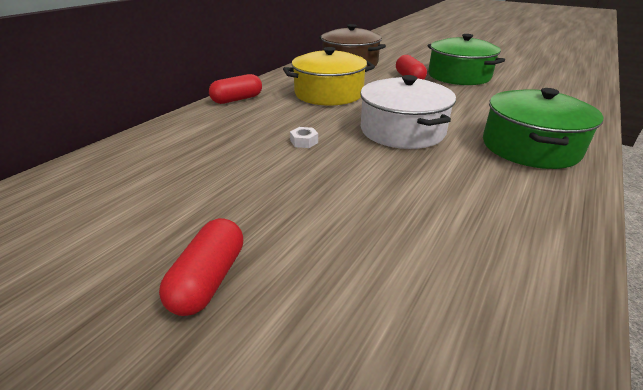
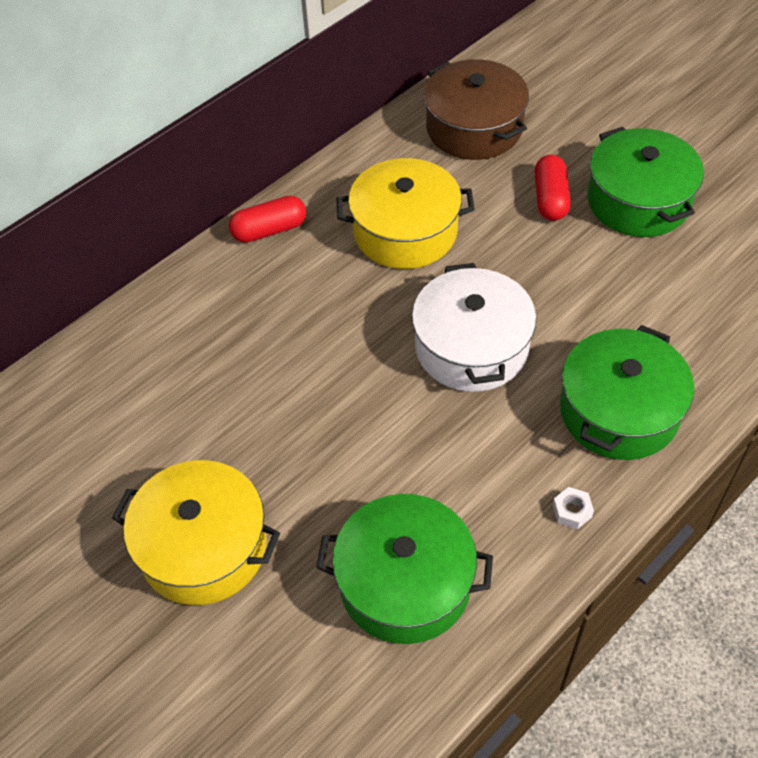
camera: 15 degrees right, 20 degrees up
(209, 279) = (203, 547): red capsule -> yellow pot
(304, 141) = (336, 352): white nut -> white nut (572, 511)
(444, 276) = (405, 583): none -> green pot

